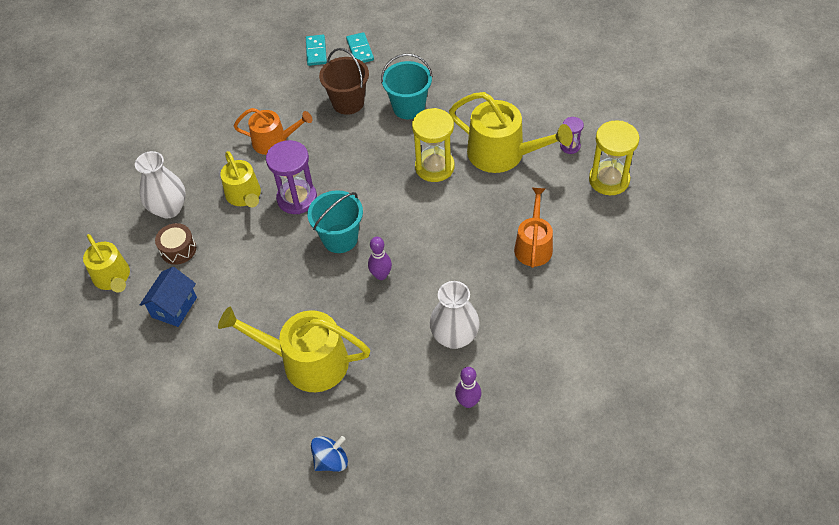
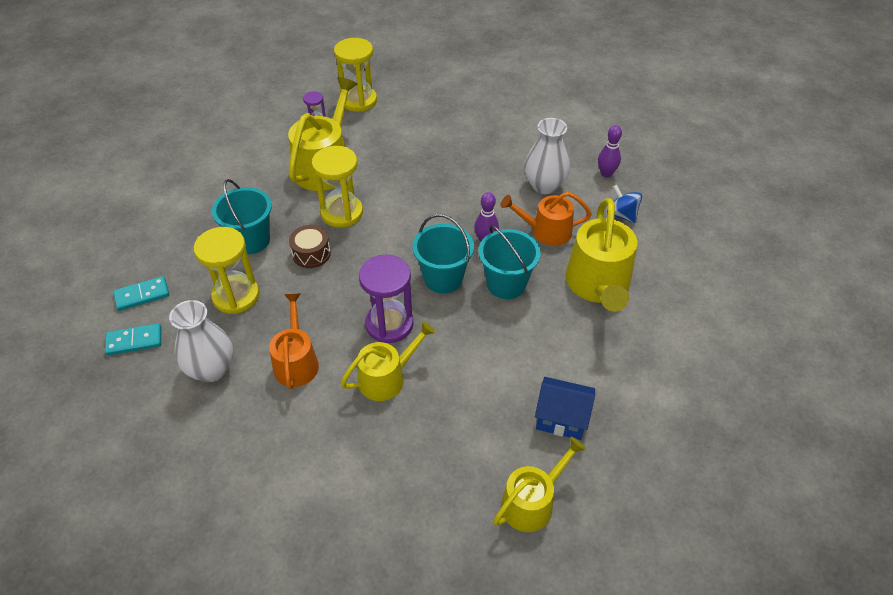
camera: 100 degrees left, 5 degrees down
(169, 208) = (412, 461): white vase -> white vase (211, 369)
(178, 249) = (477, 434): brown drum -> brown drum (311, 253)
(324, 286) = (506, 284): none -> turquoise bucket
(331, 460) = (692, 254): blue spinning top -> blue spinning top (621, 215)
(348, 102) = (236, 296): brown bucket -> yellow hourglass
(533, 245) = (437, 142): orange watering can -> orange watering can (546, 231)

